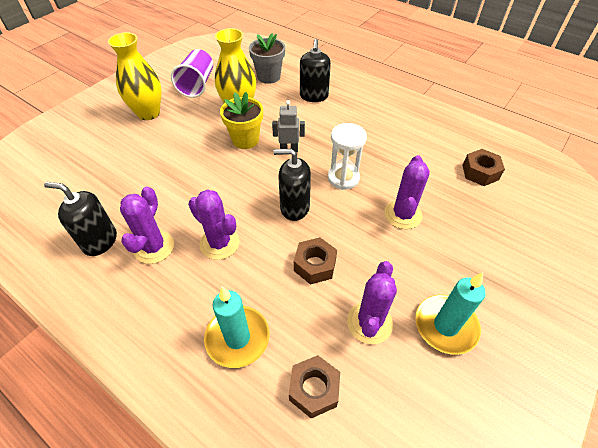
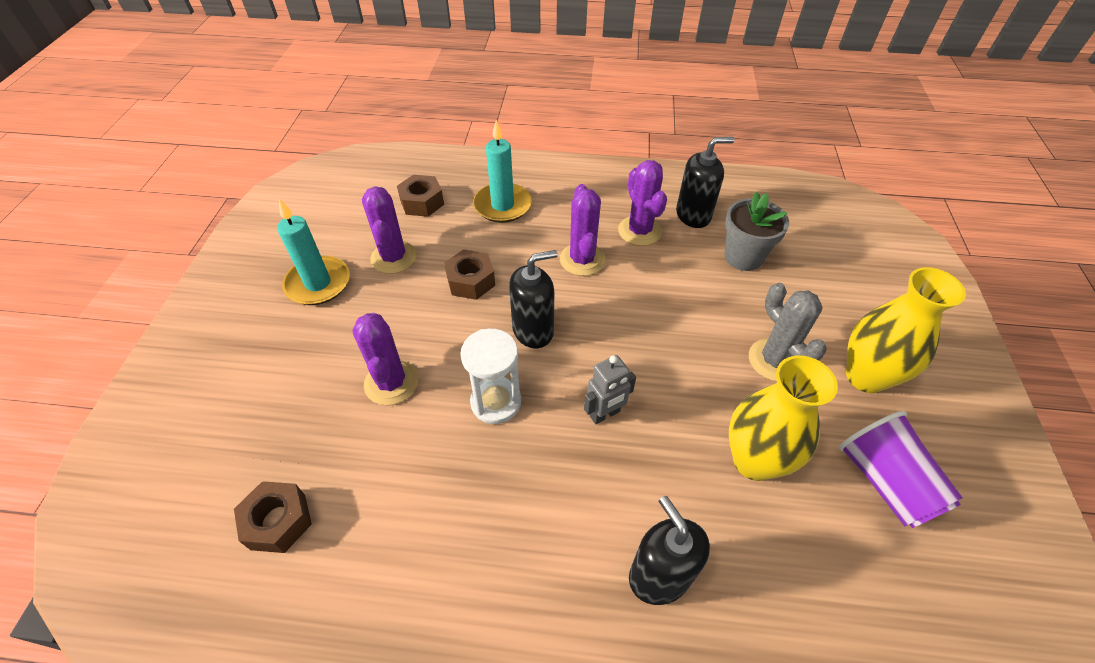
camera: 150 degrees right, 0 degrees up
(179, 136) = (774, 360): none -> grey cactus
(219, 243) = (582, 260): purple cactus -> purple cactus turned 75 degrees clockwise
(245, 140) = (681, 400): yellow flower pot -> none
(268, 77) = (795, 591): grey flower pot -> grey flower pot (743, 257)

